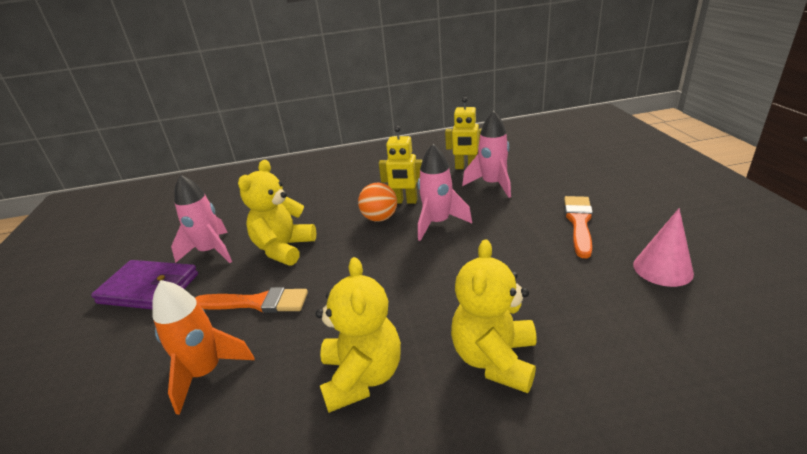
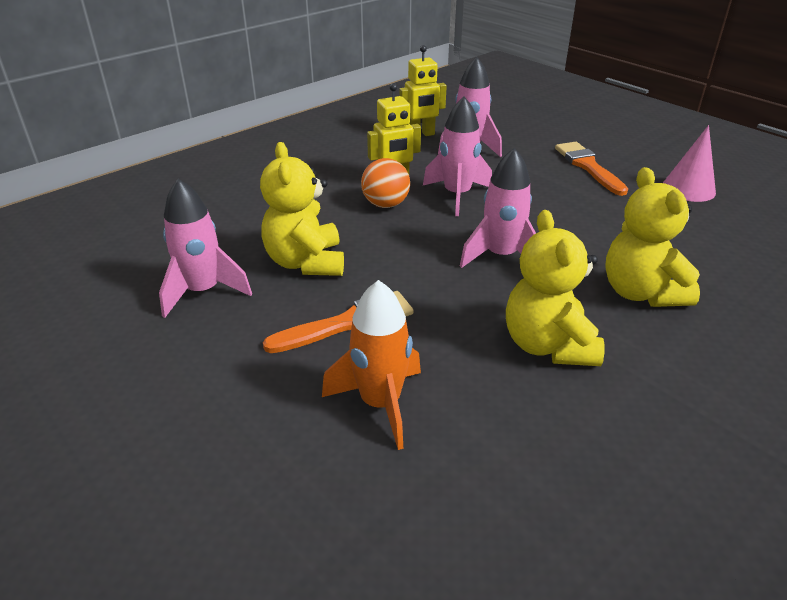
camera: 35 degrees left, 5 degrees up
(149, 288) = (168, 355): purple wallet -> none
(362, 376) = (548, 345): yellow teddy bear -> yellow teddy bear turned 150 degrees counterclockwise
(414, 284) = (501, 256): none -> pink rocket

